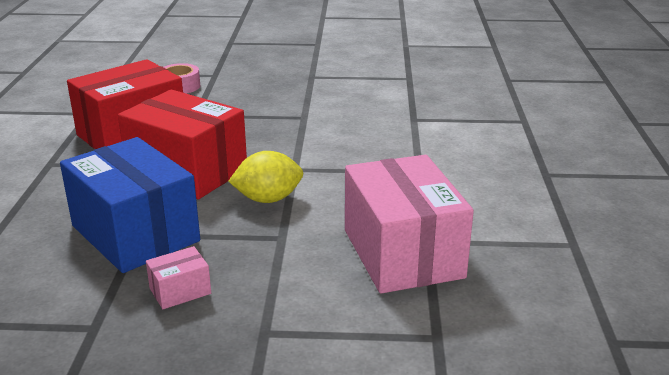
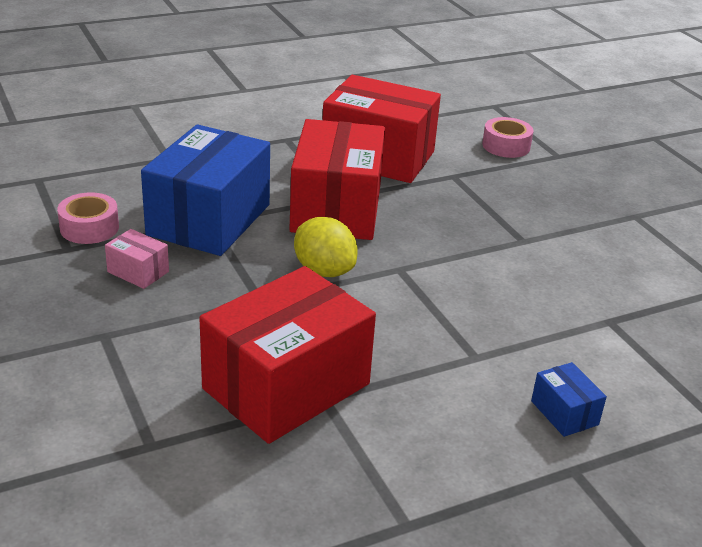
camera: 60 degrees right, 5 degrees up
(71, 305) = (89, 228): none -> pink tape
(402, 253) = (286, 386): pink box -> red box
(493, 160) = (564, 413): none -> blue box

